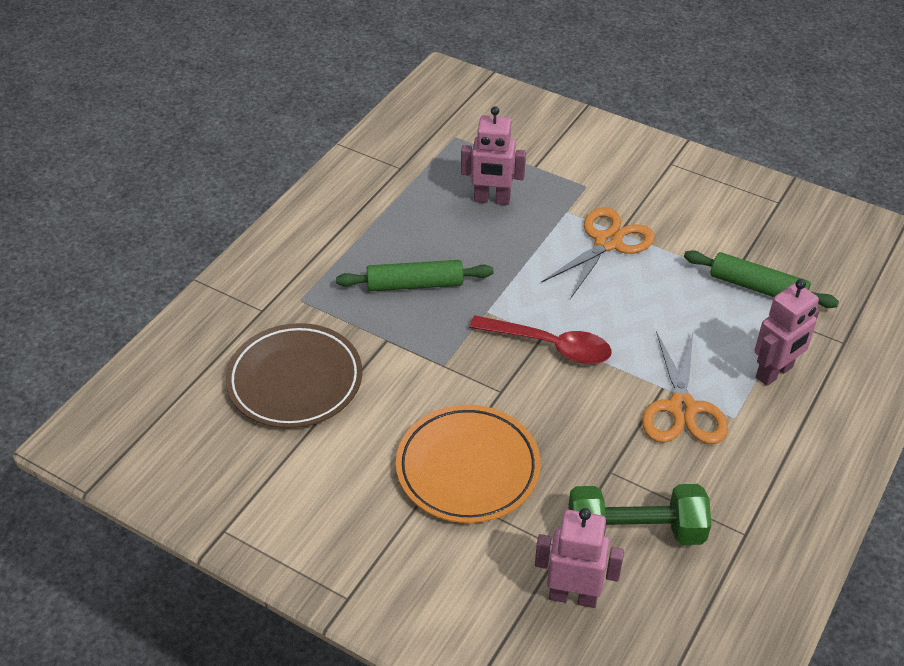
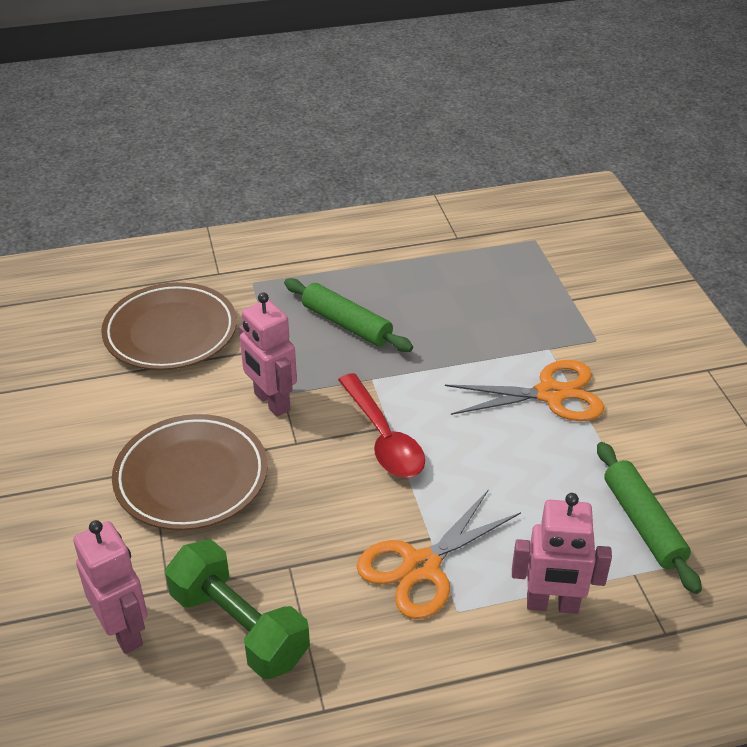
camera: 45 degrees right, 5 degrees down
(468, 468) = (191, 477): orange plate -> brown plate
(492, 200) = (497, 302): pink robot -> pink robot (271, 402)

